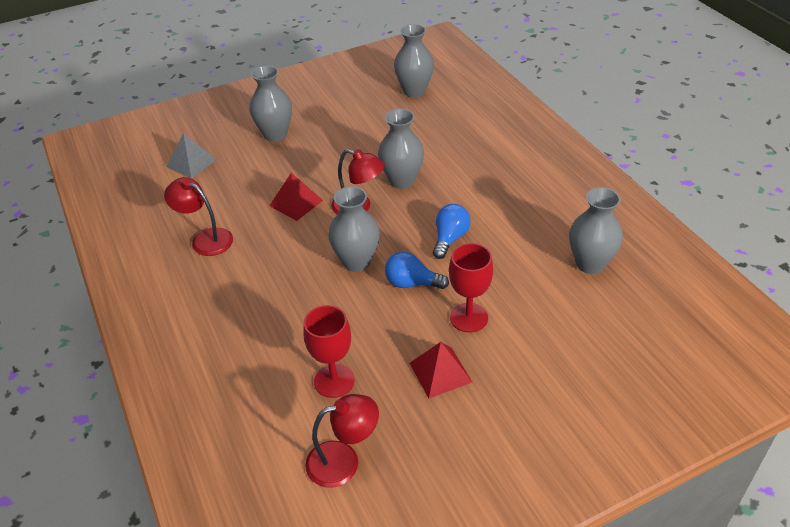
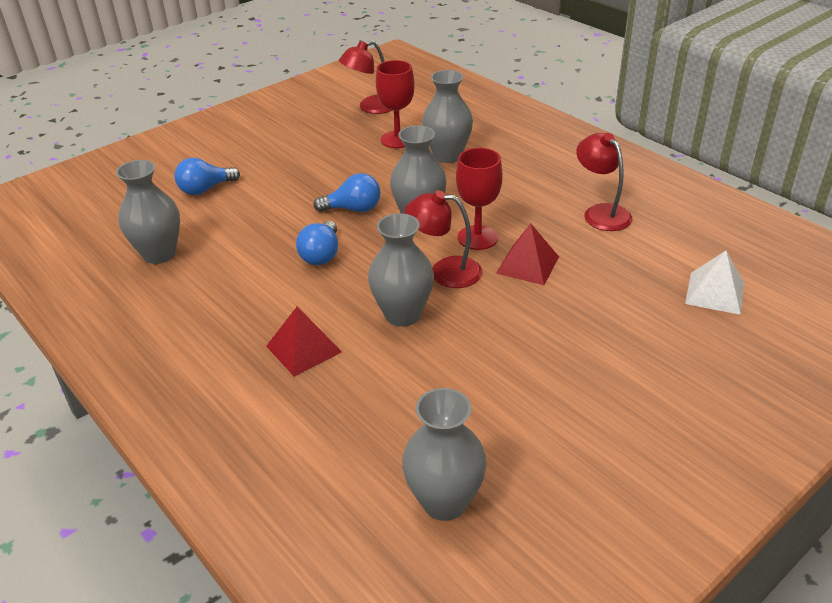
camera: 165 degrees right, 5 degrees down
(191, 163) = (715, 293): grey pyramid -> white pyramid
(205, 239) = (601, 213): red lamp -> red lamp turned 135 degrees counterclockwise
(275, 134) = (636, 358): grey vase -> grey vase (447, 156)
(440, 372) = (310, 156): red pyramid -> red pyramid (303, 349)
(468, 317) = (290, 192): red goblet -> red goblet (477, 237)
(558, 340) = (205, 189): none -> blue light bulb

